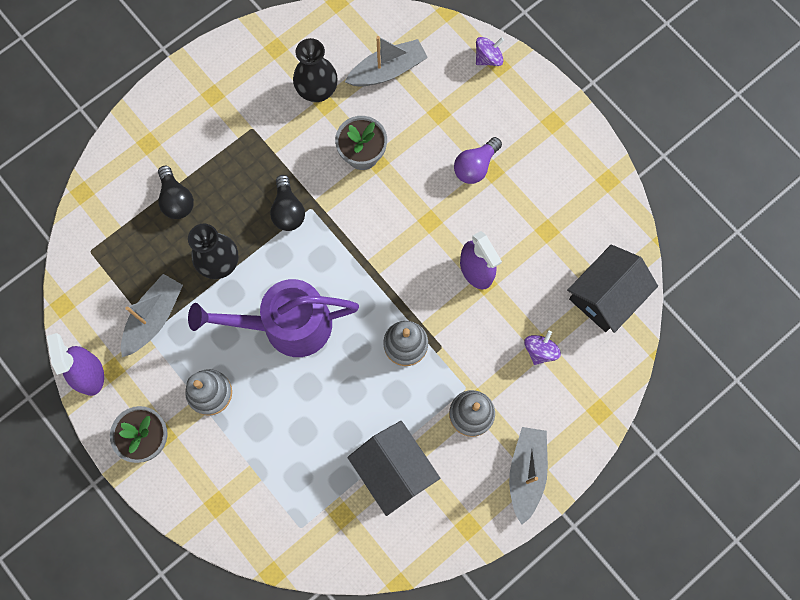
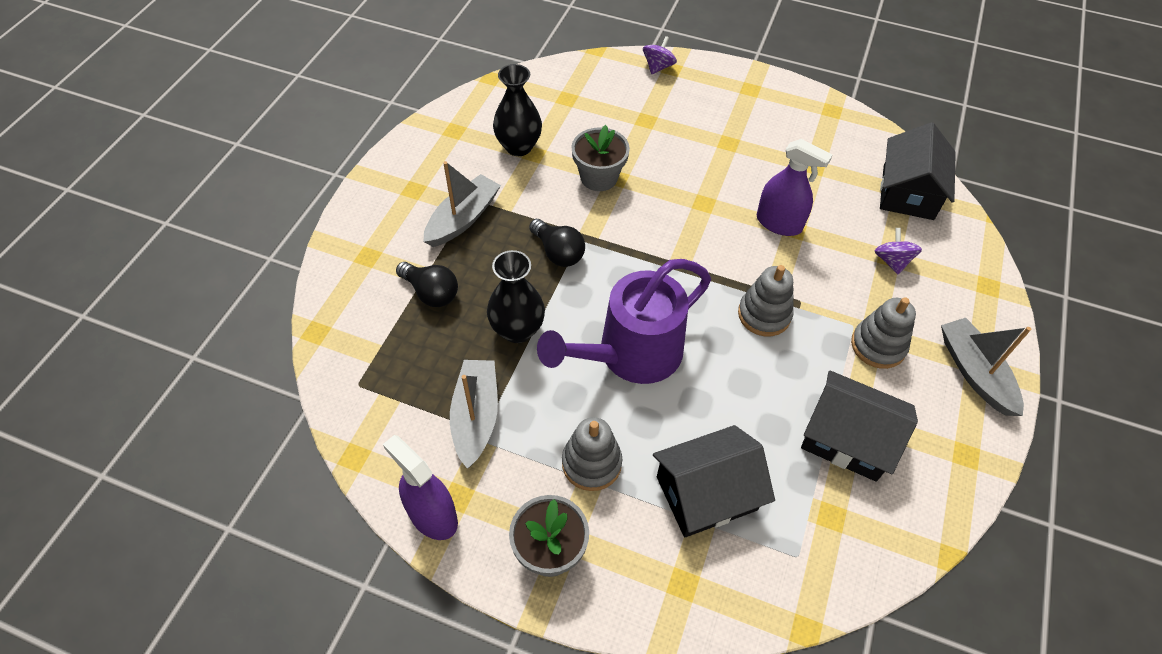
camera: 30 degrees left, 20 degrees down
(271, 454) = (706, 493): none -> black house
(387, 70) = (575, 107): grey boat -> grey boat (463, 219)
(475, 166) = (711, 145): purple light bulb -> none

